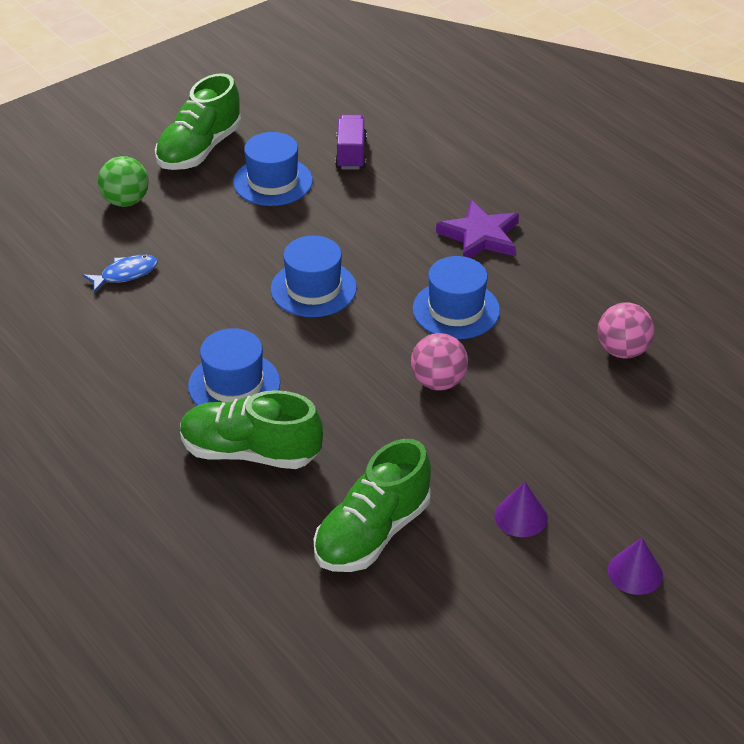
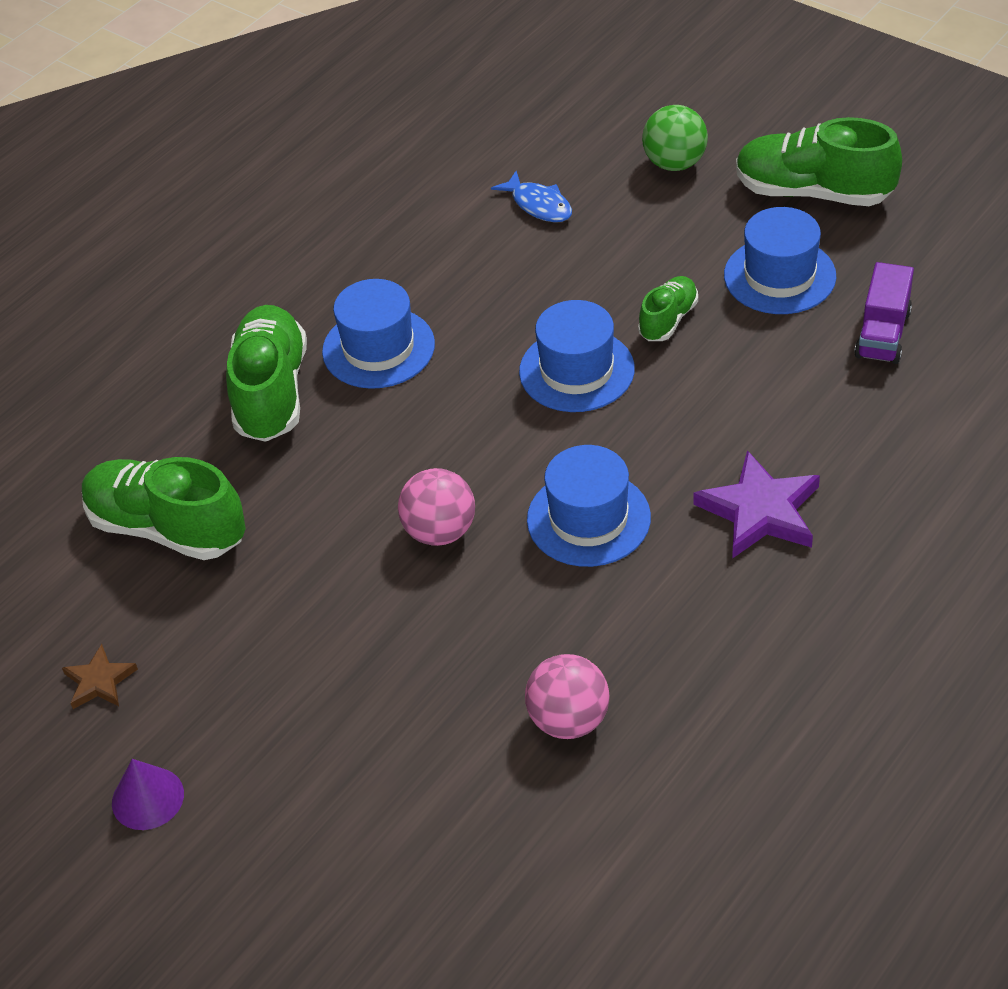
camera: 80 degrees right, 5 degrees up
(286, 237) = (668, 320): none -> green shoe
(351, 154) = (882, 334): purple truck -> purple truck turned 120 degrees clockwise
(517, 591) = (99, 681): none -> brown star
(521, 516) = (221, 662): purple cone -> none

